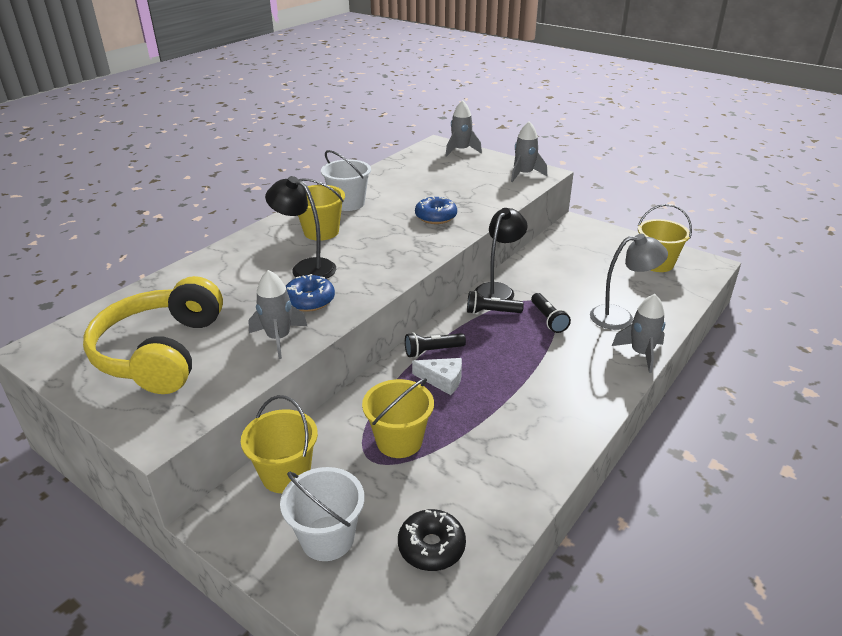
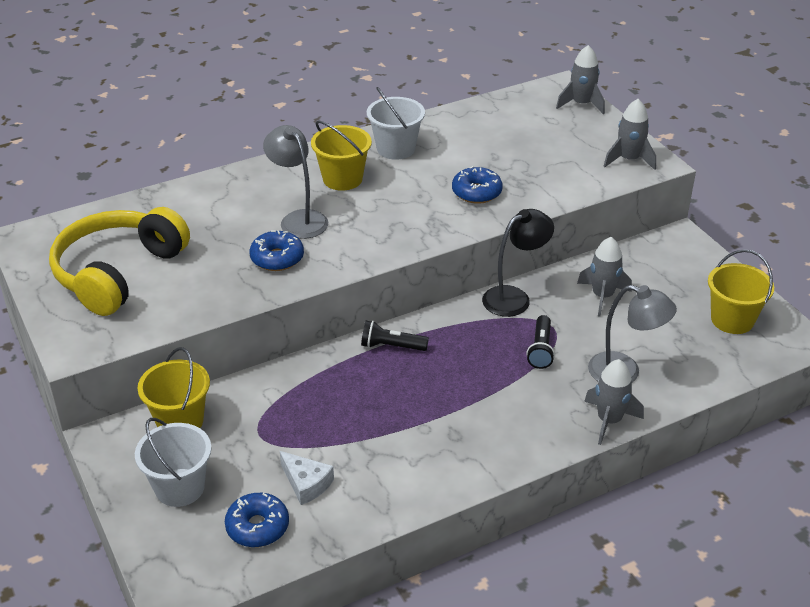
camera: 25 degrees right, 5 degrees up
(279, 338) = (224, 290): grey rocket -> grey rocket (602, 296)
(306, 268) = (298, 219): black lamp -> grey lamp
(399, 441) = (295, 426): yellow bucket -> none
(431, 547) = (257, 527): black donut -> blue donut
(442, 380) = (379, 380): white cheese -> white cheese (306, 483)
(491, 312) = (486, 322): black flashlight -> none

